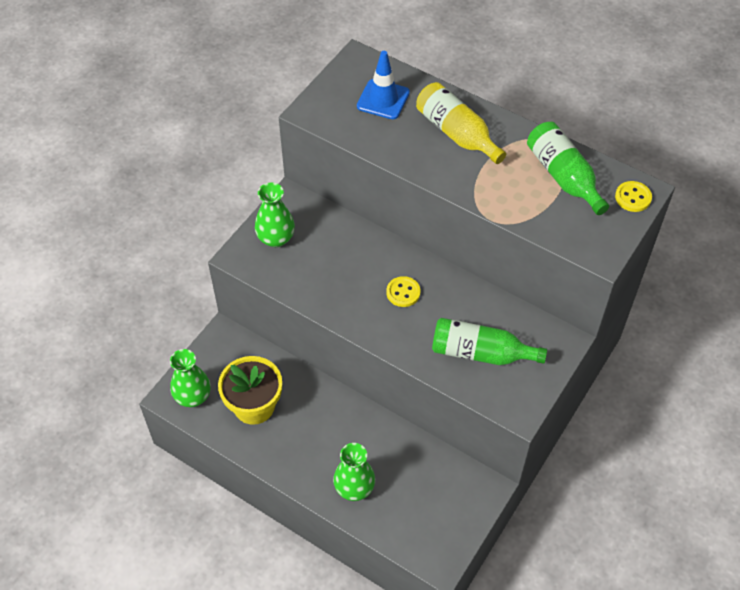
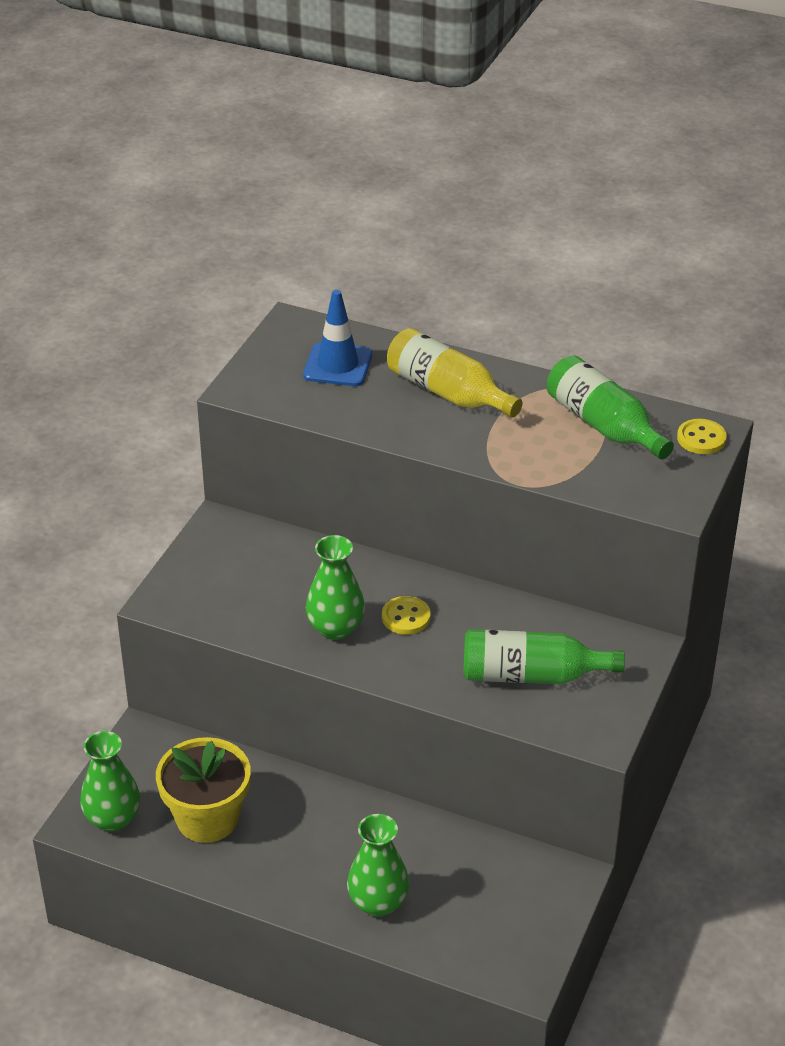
camera: 10 degrees left, 15 degrees down
(276, 238) = (209, 574): green vase -> green vase (335, 628)

